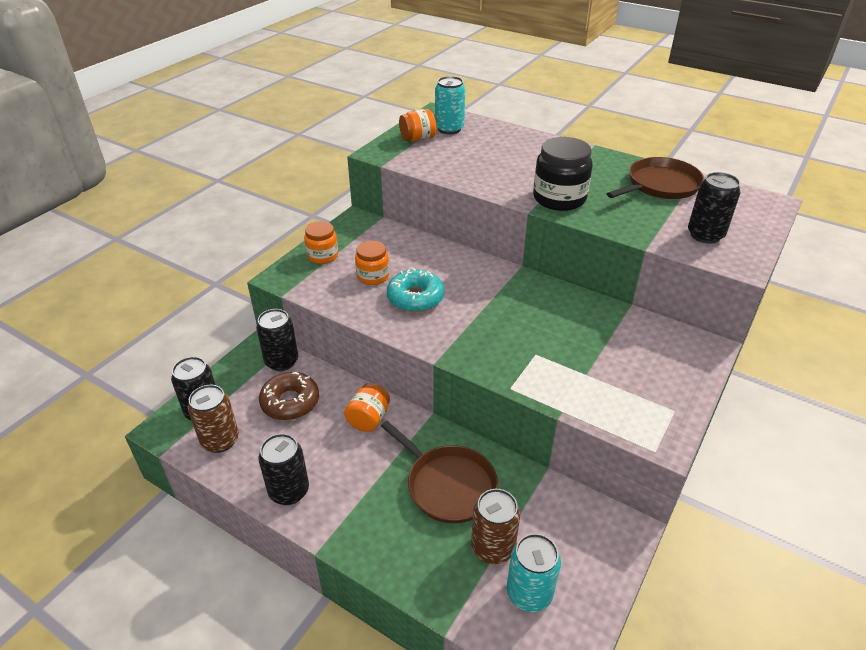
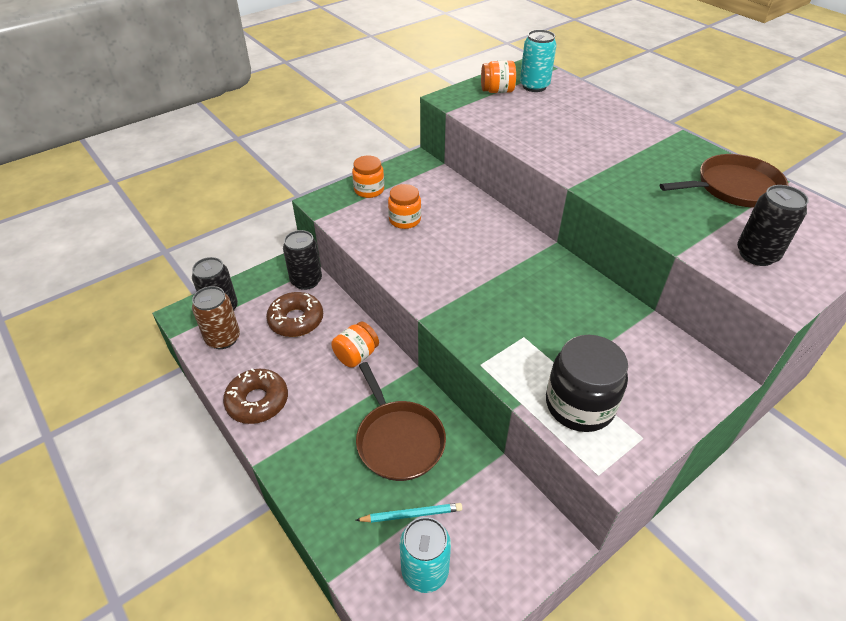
camera: 20 degrees right, 5 degrees up
(289, 491) = (257, 401): black can -> brown donut
(415, 298) = (434, 250): turquoise donut -> none
(492, 548) = (411, 514): brown can -> turquoise pencil
(559, 198) = (610, 180): black jar -> black jar (579, 405)

